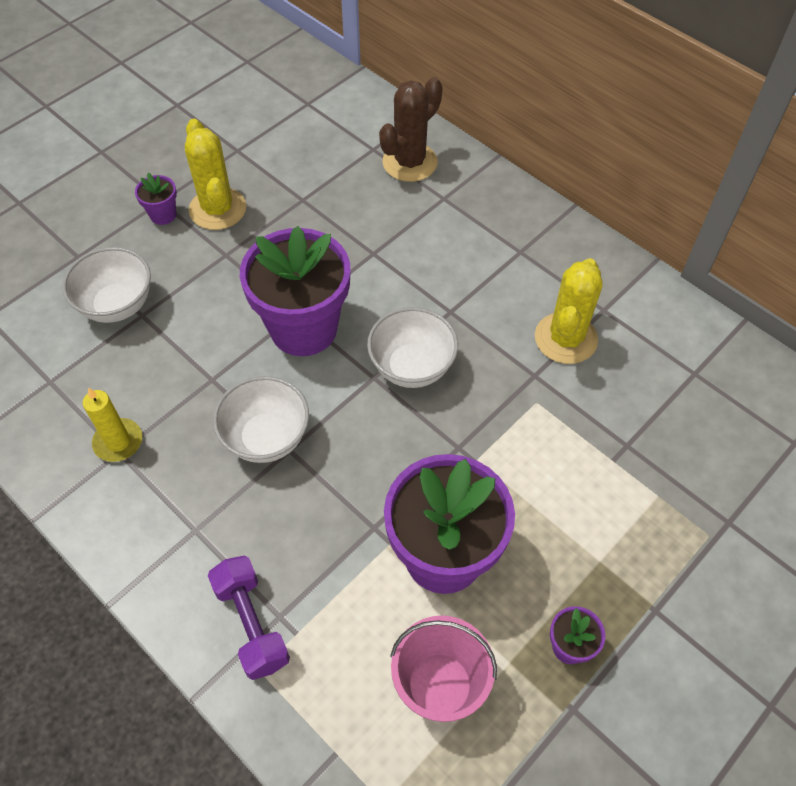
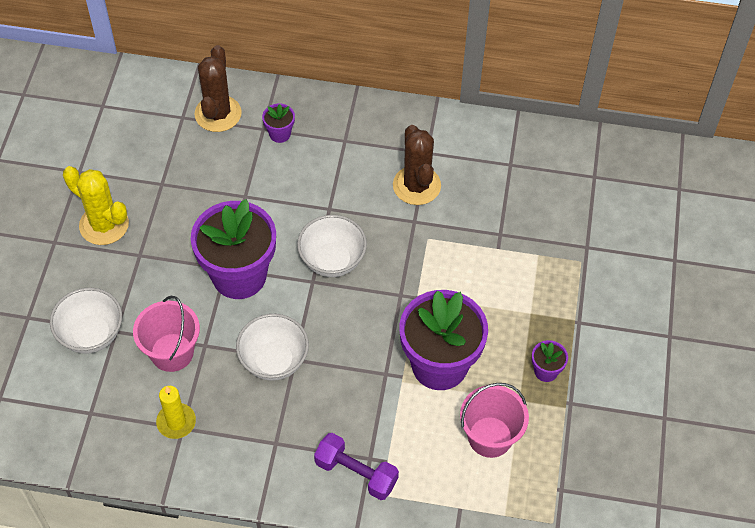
camera: 35 degrees left, 0 degrees up
(163, 215) = (66, 251): purple flower pot -> purple flower pot (280, 134)
(175, 367) = (172, 352): none -> pink bucket
(566, 338) = (416, 185): yellow cactus -> brown cactus

